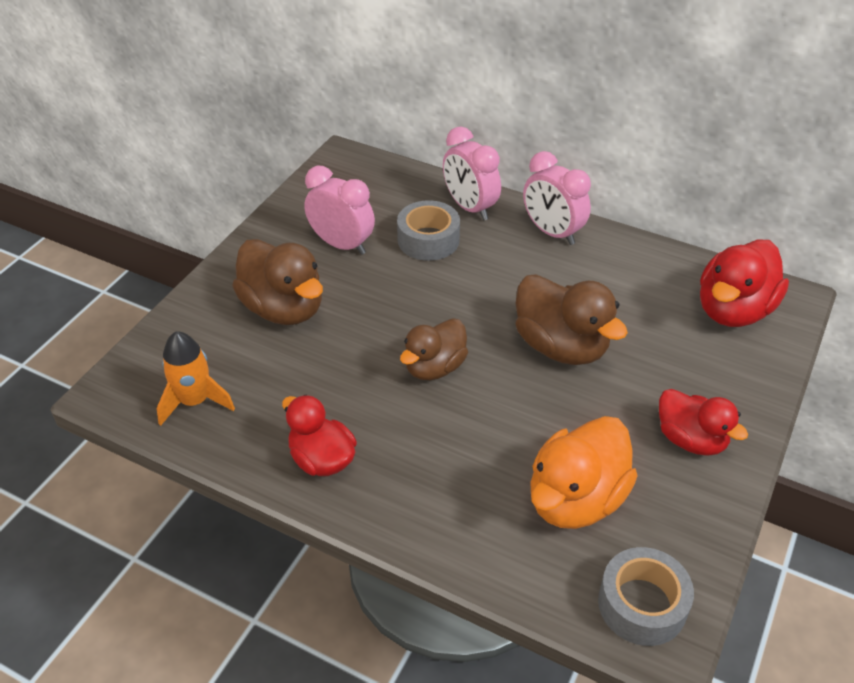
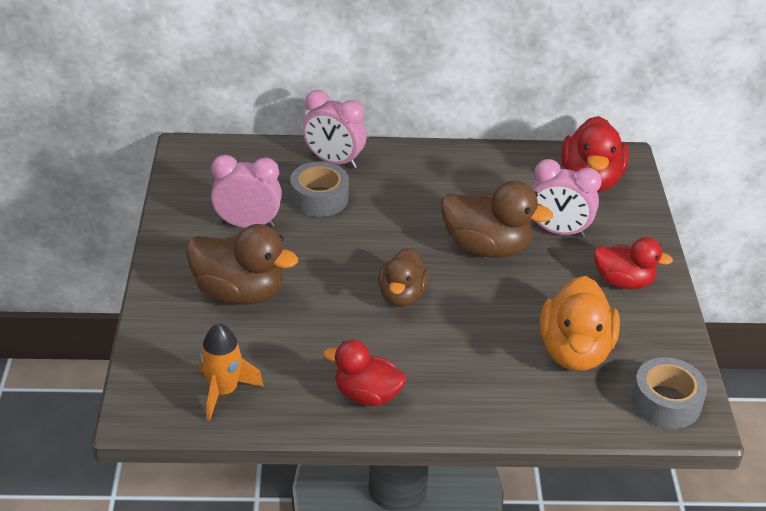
camera: 30 degrees left, 5 degrees down
(552, 232) = (416, 162): pink clock -> pink clock (558, 231)

